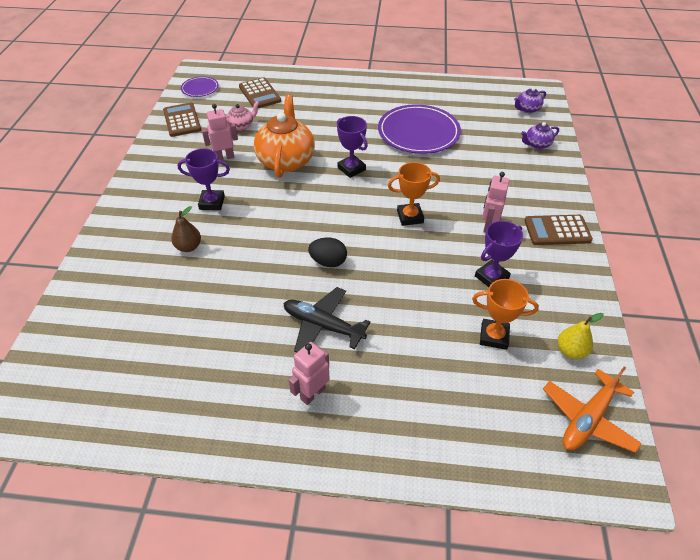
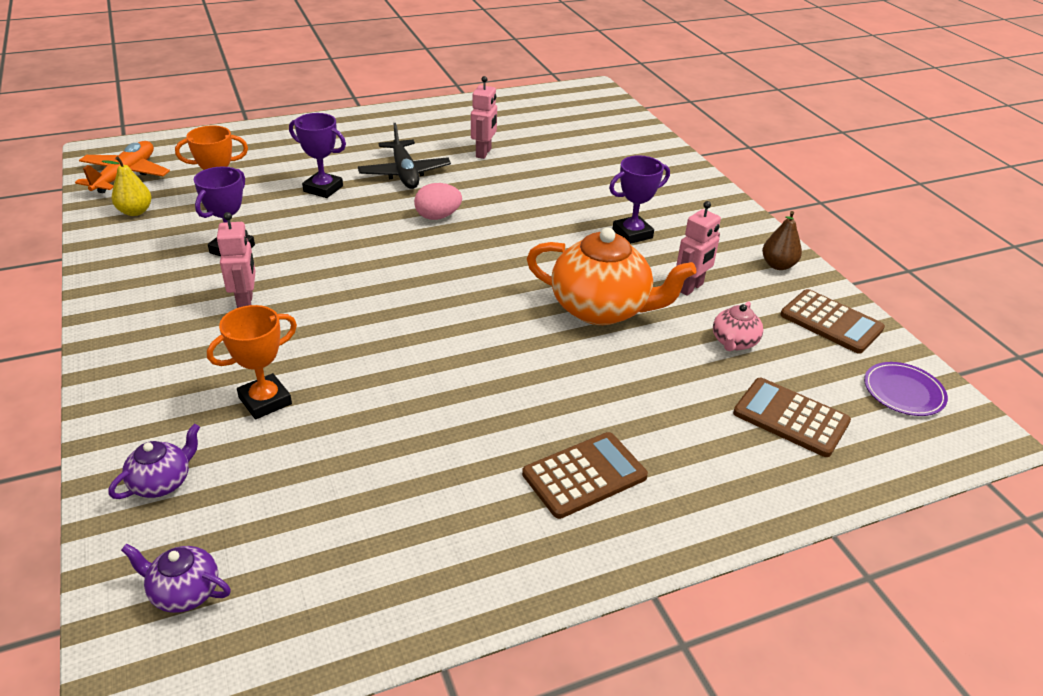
camera: 150 degrees right, 10 degrees down
(189, 247) = (601, 192): brown pear -> brown pear (778, 265)
(286, 160) = (601, 309): orange teapot -> orange teapot turned 45 degrees counterclockwise
(312, 393) = (382, 139): pink robot -> pink robot (483, 153)
(323, 325) = (404, 173): black plane -> black plane turned 75 degrees clockwise
(328, 262) = (438, 216): black egg -> pink egg
(351, 169) = (494, 325): purple trophy -> purple trophy (323, 189)
(410, 217) = (365, 285): orange trophy -> orange trophy (265, 401)
(418, 132) = (422, 431): purple plate -> none
(527, 109) = (184, 592): purple teapot -> purple teapot turned 105 degrees counterclockwise
(557, 230) = (136, 325): brown calculator -> brown calculator (584, 475)

